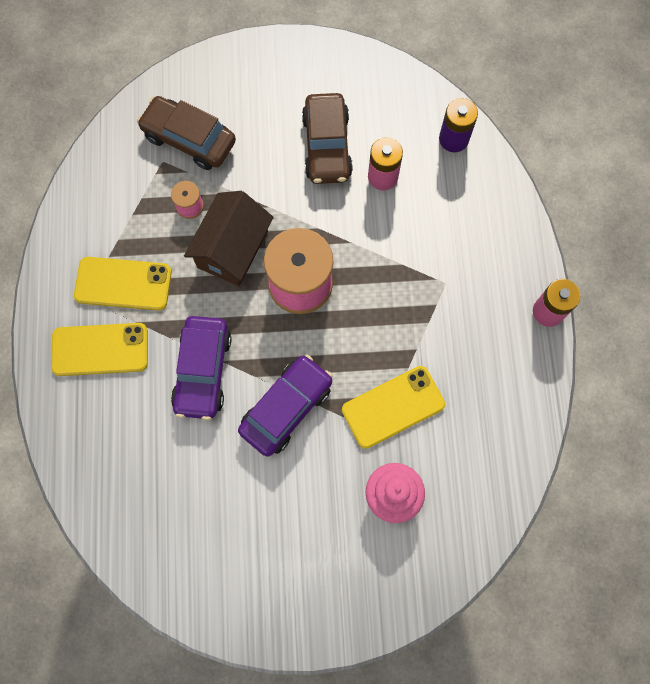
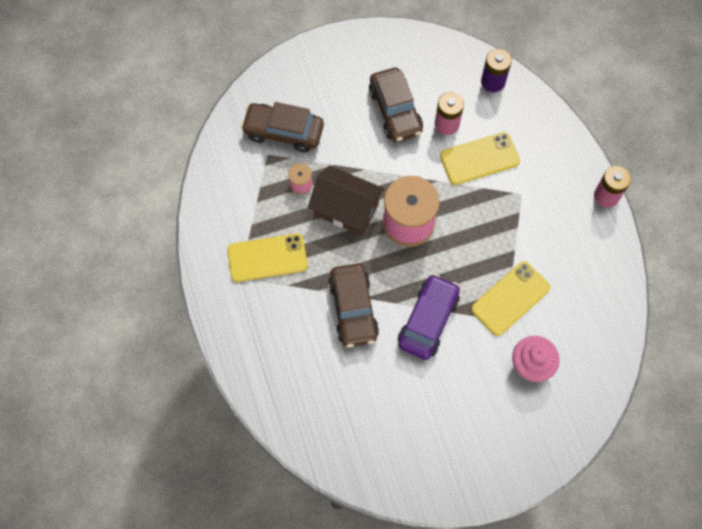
camera: 15 degrees left, 5 degrees down
(100, 350) = (265, 314): yellow phone -> yellow phone (479, 159)
(203, 371) = (353, 309): purple car -> brown car
(232, 249) = (346, 209): brown house -> brown house turned 75 degrees counterclockwise

